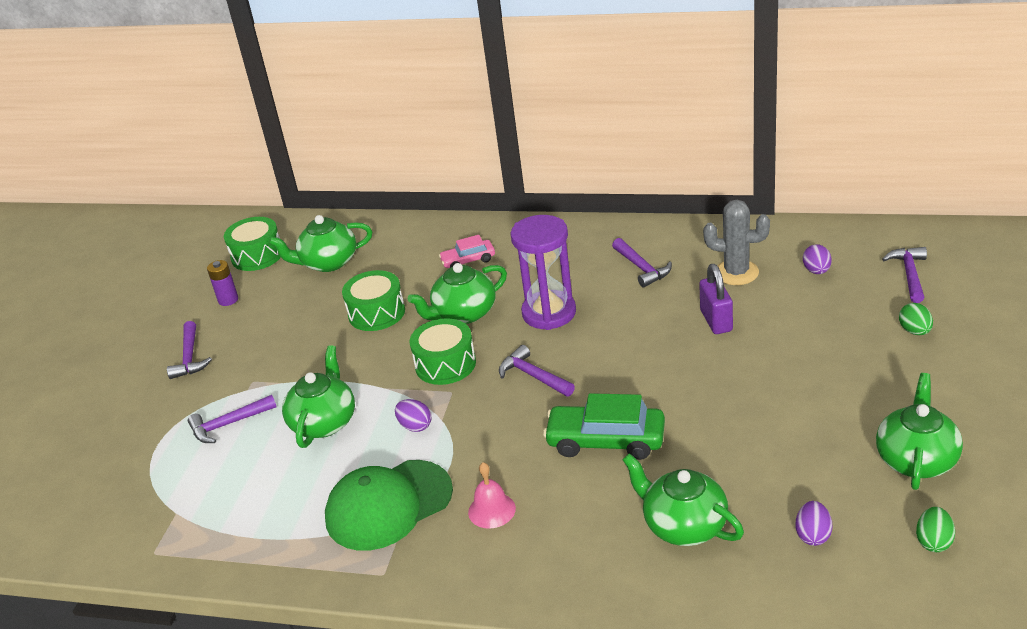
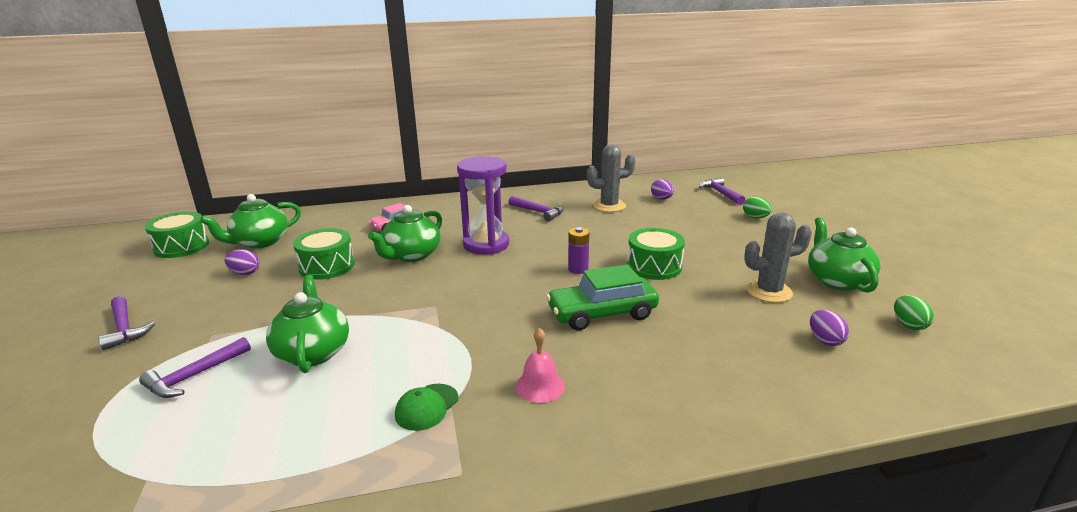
camera: 30 degrees left, 10 degrees down
(228, 300) = (159, 279): purple battery -> purple battery (578, 269)
(388, 505) = (426, 407): green cap -> green cap, size x0.47
(415, 426) = (415, 337): purple egg -> purple egg (245, 273)
(445, 364) = (416, 289): green drum -> green drum (654, 266)
(533, 376) = (503, 283): purple hammer -> none
(683, 525) = (721, 357): green teapot -> none
(716, 321) = (619, 231): purple padlock -> none
(814, 455) = (769, 291): none -> grey cactus

